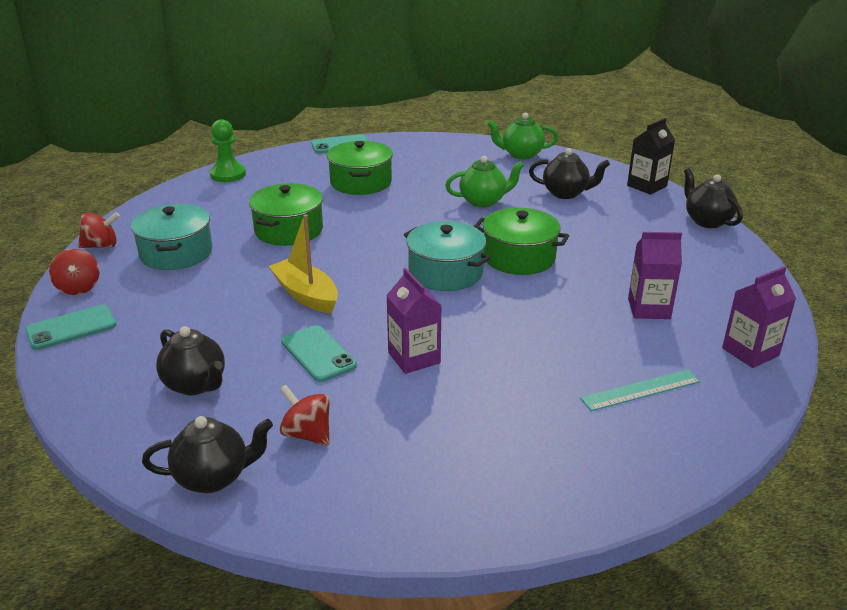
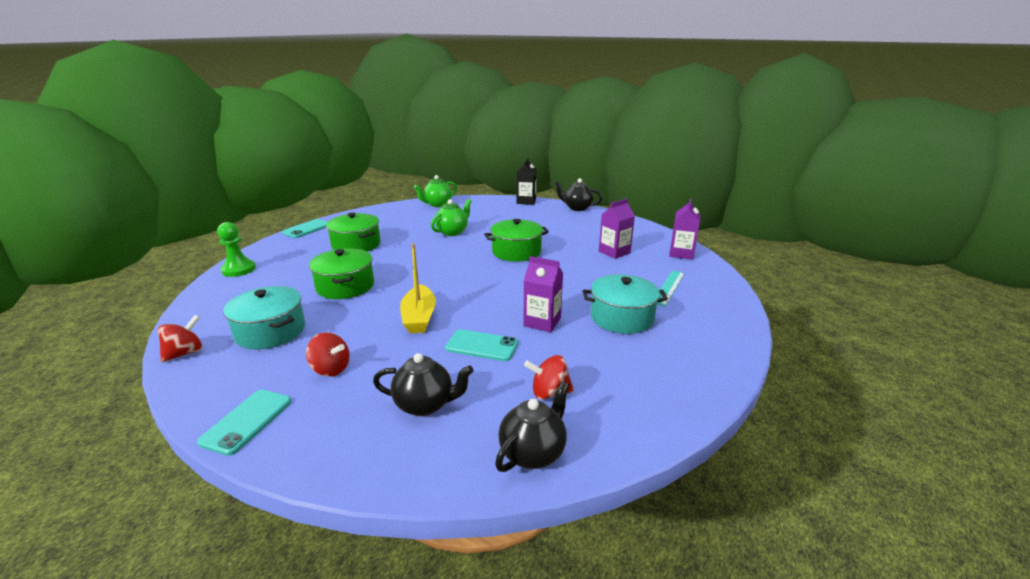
camera: 40 degrees left, 5 degrees down
(78, 288) = (207, 390): red spinning top -> red spinning top (331, 369)
(306, 295) = (419, 317): yellow boat -> yellow boat turned 105 degrees counterclockwise
(445, 272) = (488, 273): turquoise pot -> turquoise pot (621, 317)
(566, 193) = (491, 215): black teapot -> none

